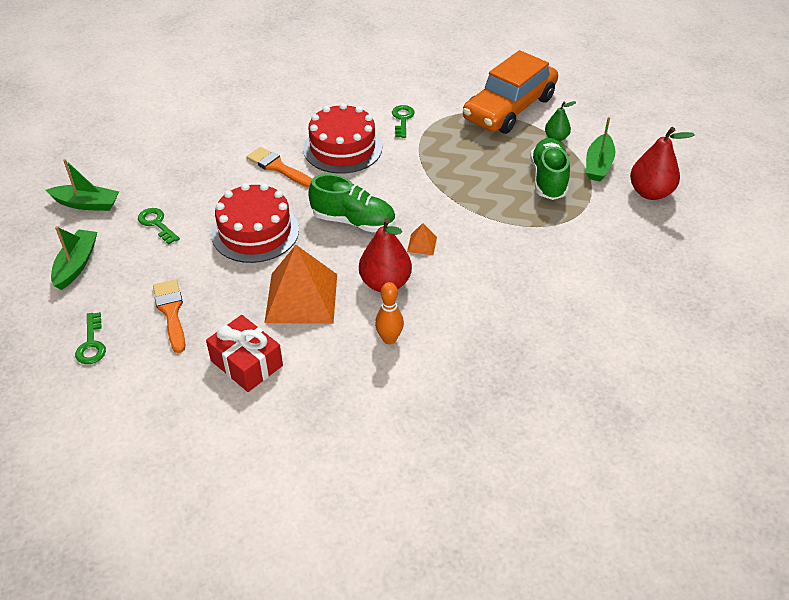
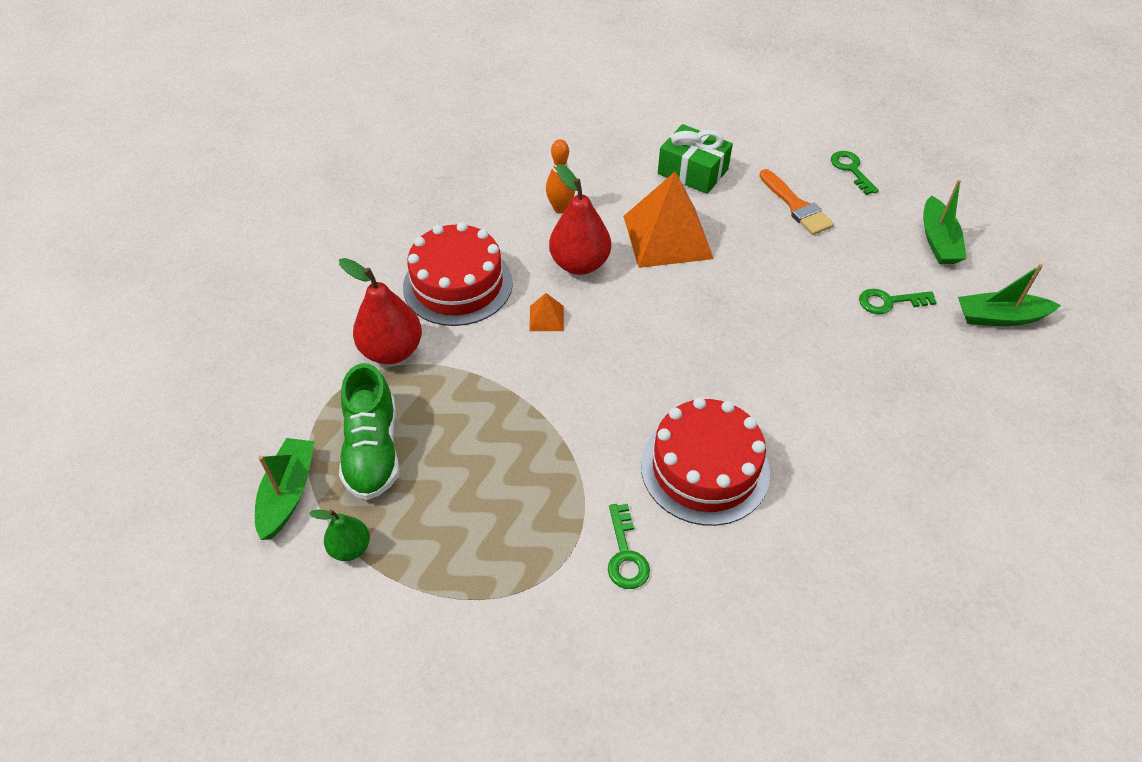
camera: 170 degrees right, 5 degrees up
(156, 224) = (889, 302): green key -> green key turned 135 degrees clockwise
(247, 363) = (692, 172): red gift -> green gift
(255, 232) = (761, 307): red cake -> red cake (458, 284)
(278, 167) = (786, 415): orange brush -> none
(353, 221) = (642, 339): green shoe -> none
(509, 108) = (432, 619): orange car -> none
(650, 192) = (219, 447): red pear -> red pear (392, 351)

